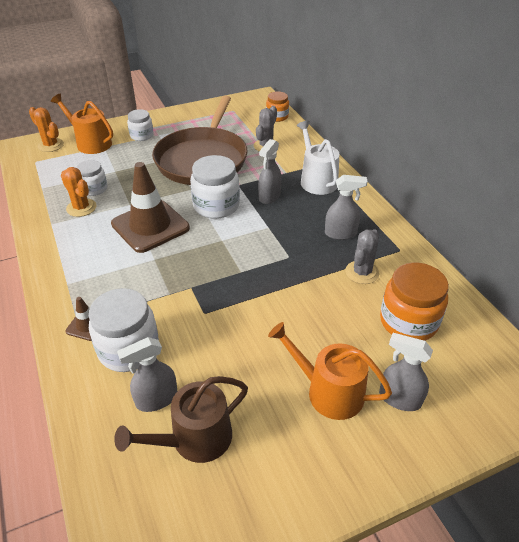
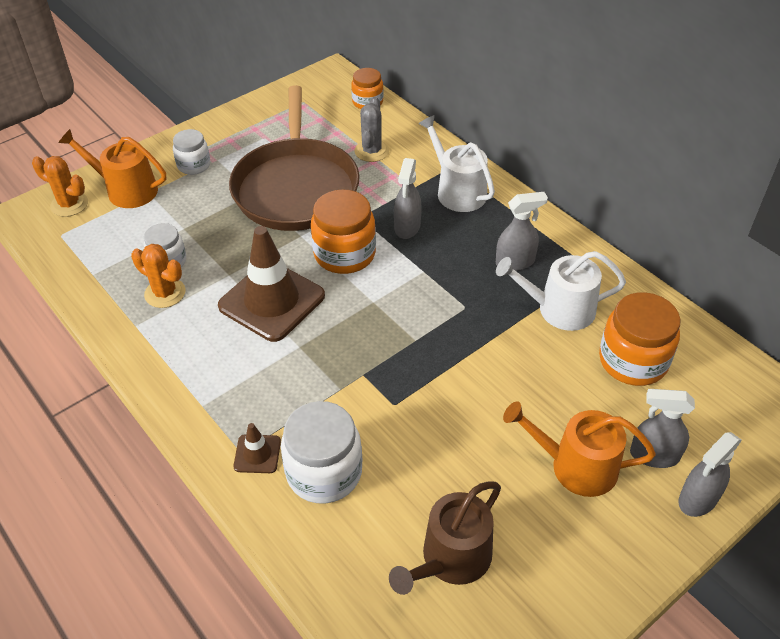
camera: 15 degrees left, 5 degrees up
(156, 399) = (386, 525): grey spray bottle -> grey spray bottle (698, 499)
(216, 206) = (344, 254): white jar -> orange jar
(362, 272) = (559, 309): grey cactus -> white watering can

